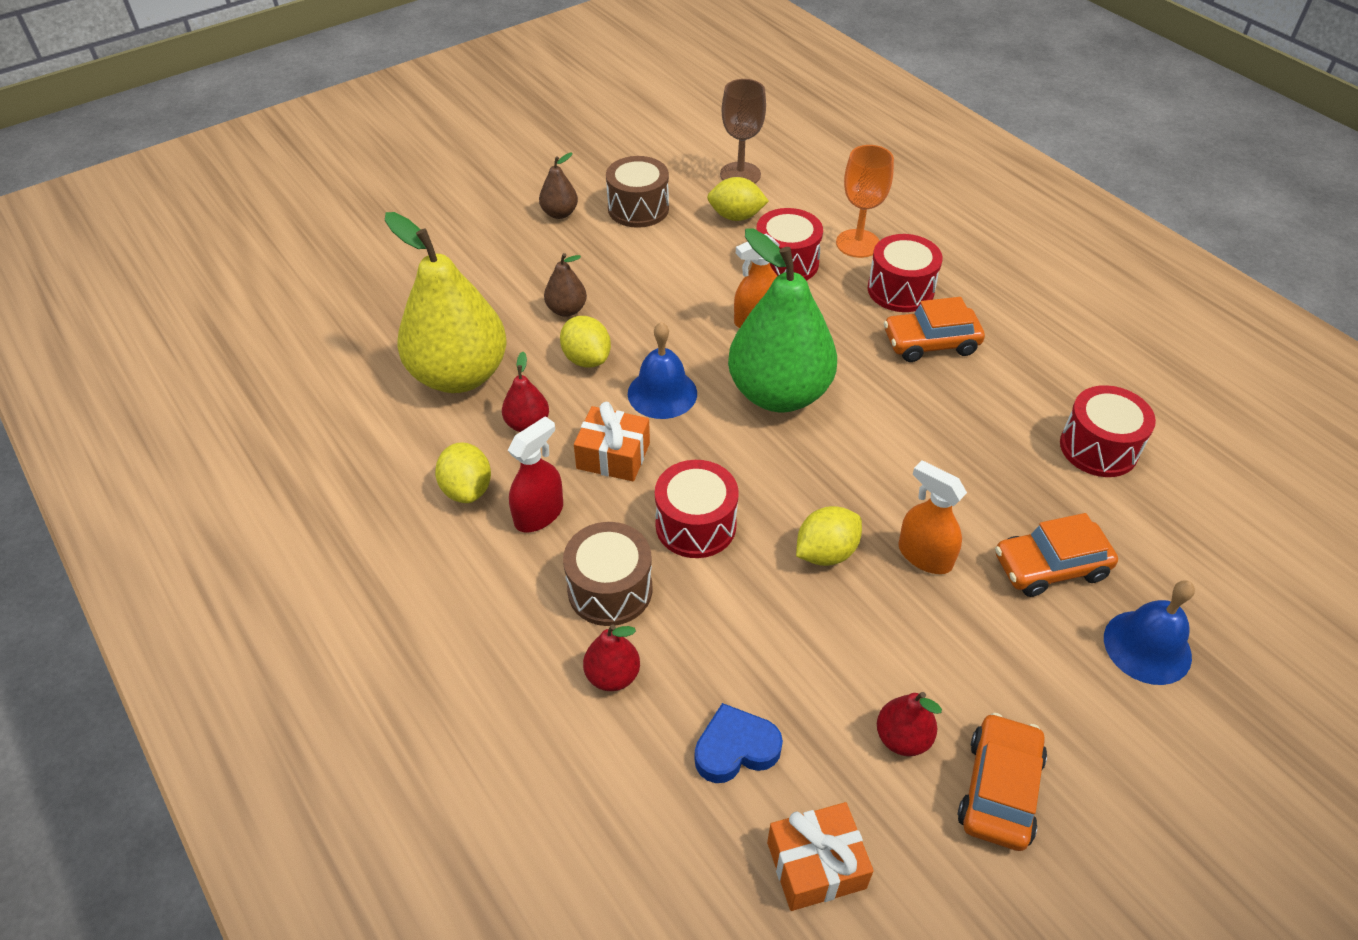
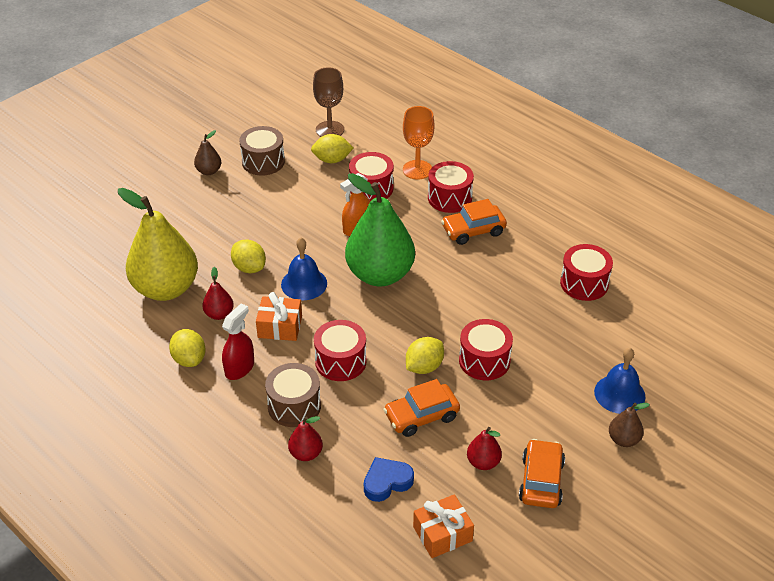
camera: 10 degrees left, 5 degrees down
(566, 310) = (228, 237): brown pear -> brown pear (623, 440)
(924, 555) = (484, 361): orange spray bottle -> red drum
(1050, 567) = (560, 357): orange car -> orange car (421, 416)

